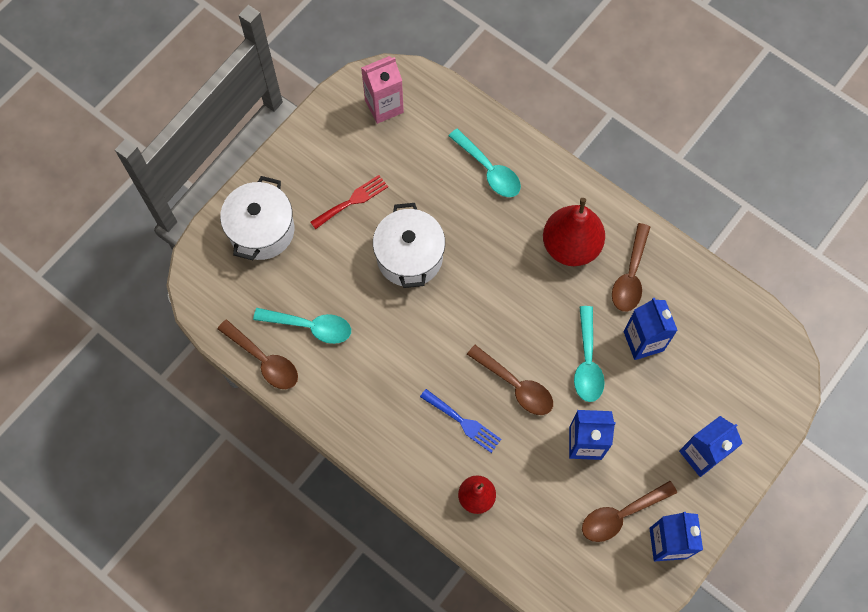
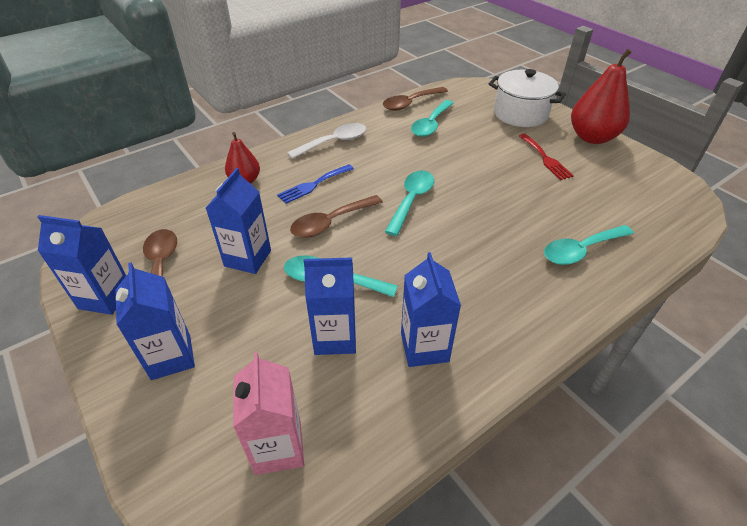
camera: 105 degrees right, 25 degrees down
(377, 427) = (334, 142): none -> white spoon
(384, 106) = (654, 191): pink carton -> pink carton (278, 447)
(409, 257) = (483, 181): white pot -> none
(461, 319) = (411, 200): none -> turquoise spoon
(571, 246) = (476, 298): red pear -> red pear (592, 137)
(630, 276) = (424, 347): brown spoon -> blue carton

